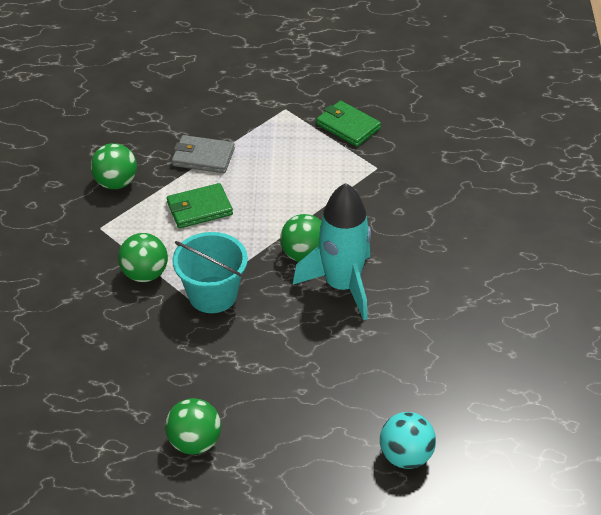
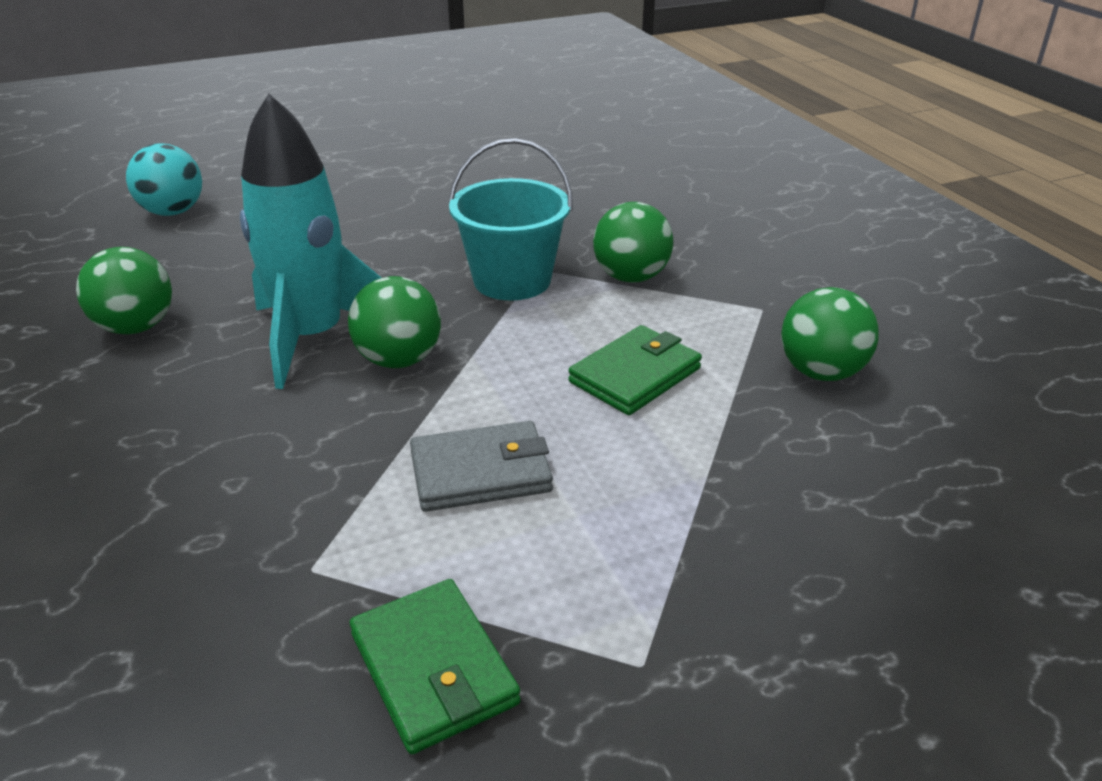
camera: 155 degrees right, 10 degrees down
(194, 442) = (430, 174): green ball -> green ball (136, 327)
(203, 157) = (720, 465): grey wallet -> grey wallet (481, 472)
(348, 126) = (434, 669): green wallet -> green wallet turned 45 degrees clockwise

